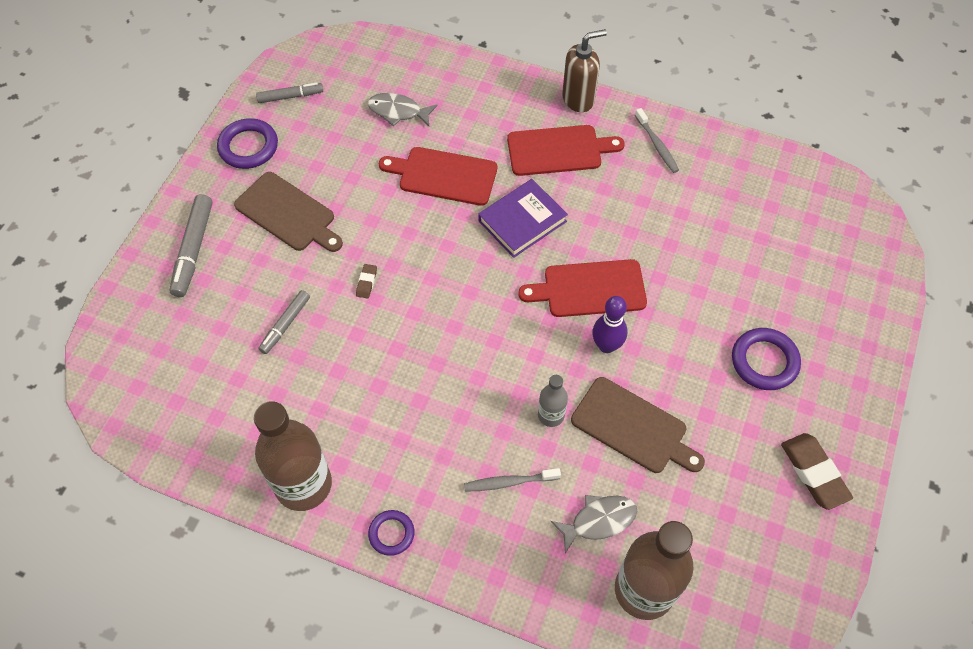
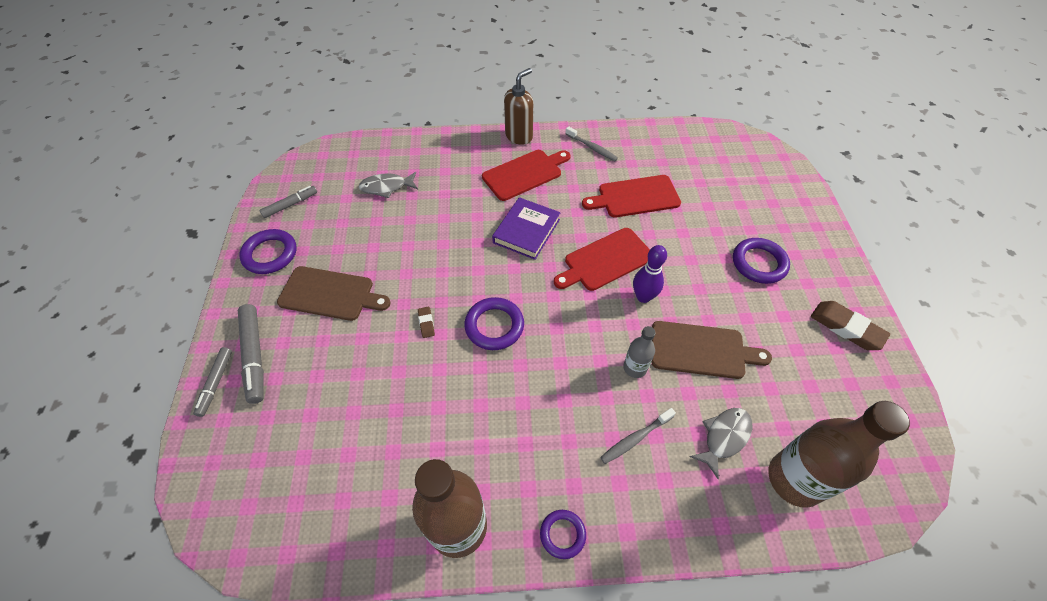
camera: 25 degrees left, 5 degrees down
(285, 325) = (371, 387): grey marker -> grey marker (216, 383)
(432, 313) = (494, 326): none -> purple ring
(444, 175) = (447, 220): red cutting board -> red cutting board (635, 197)

